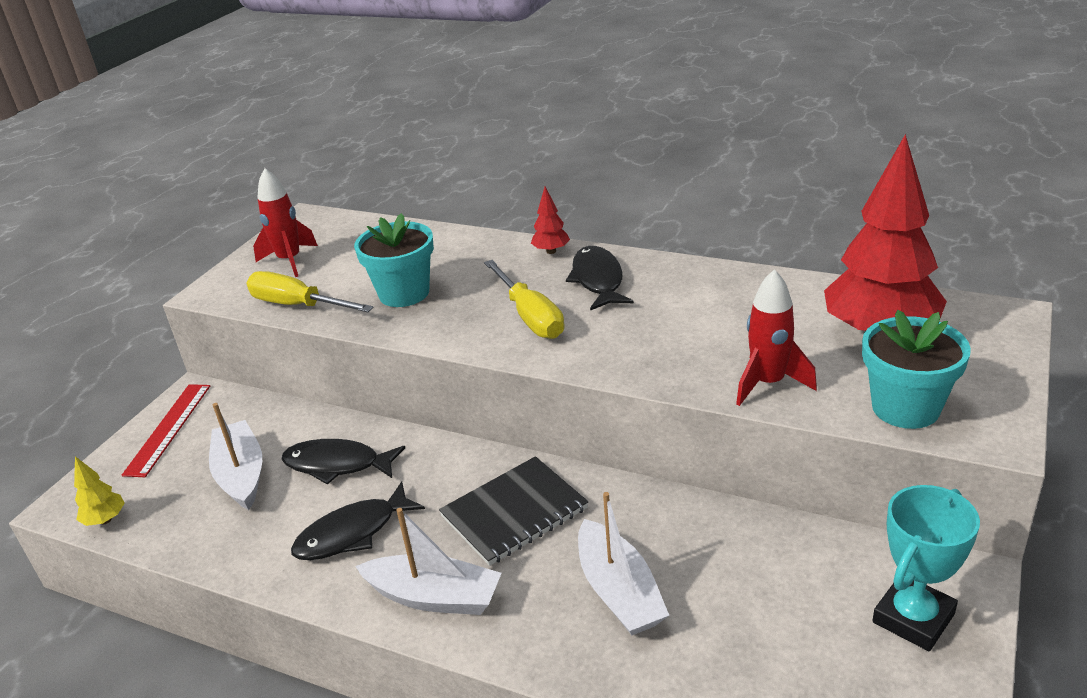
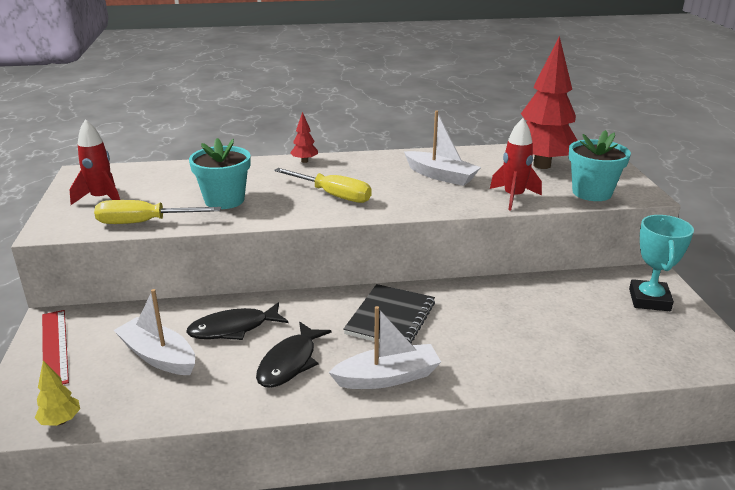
camera: 35 degrees left, 5 degrees down
(598, 280) = (354, 170): black fish -> none
(619, 591) = (496, 337): white boat -> white boat (441, 176)

